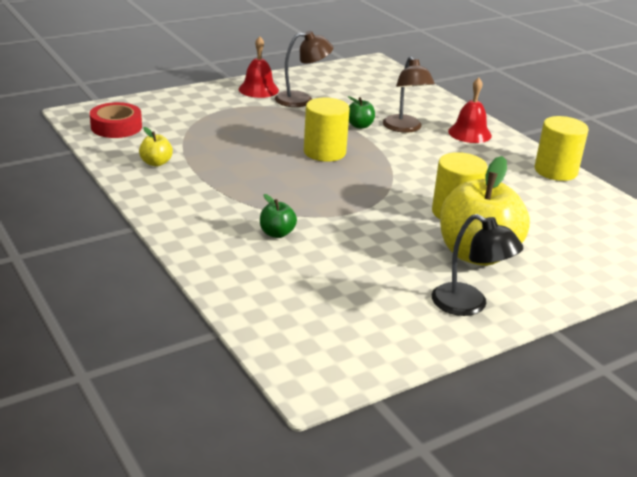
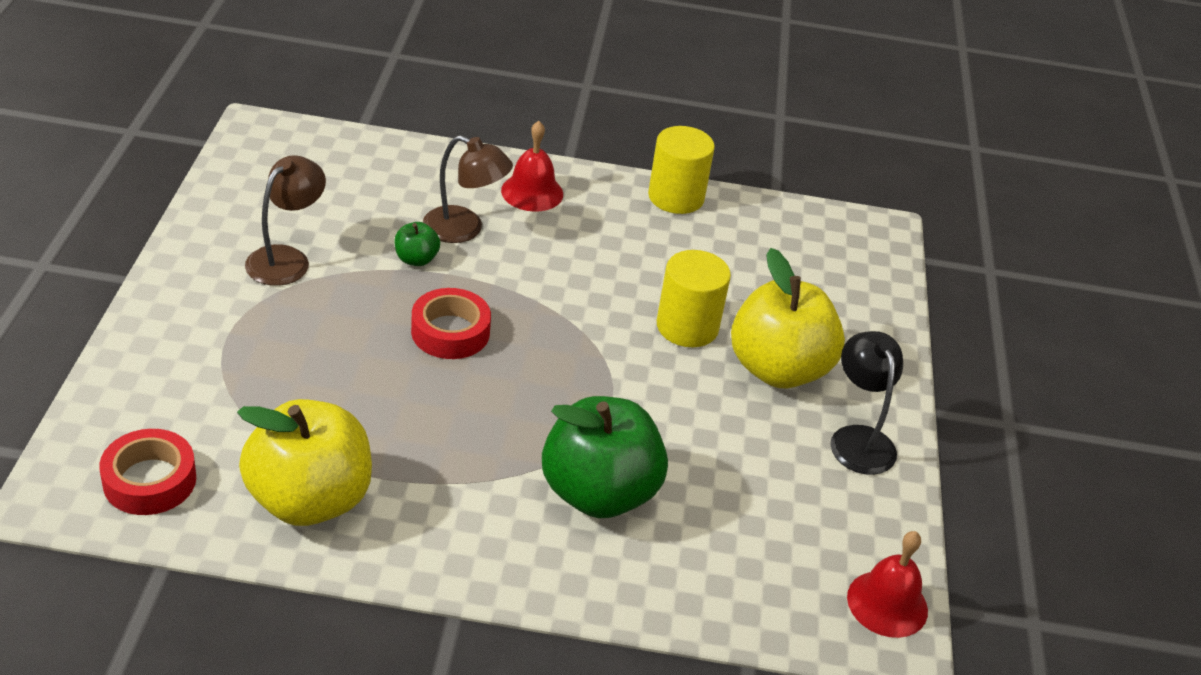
camera: 55 degrees left, 10 degrees up
(156, 163) = (309, 499): yellow apple -> yellow apple, size x2.32
(258, 89) = (205, 276): red bell -> red bell (887, 603)
(277, 233) = (599, 493): green apple -> green apple, size x2.32
(324, 152) = (450, 332): yellow cylinder -> red tape
(469, 305) = (858, 439): black lamp -> black lamp turned 90 degrees counterclockwise

